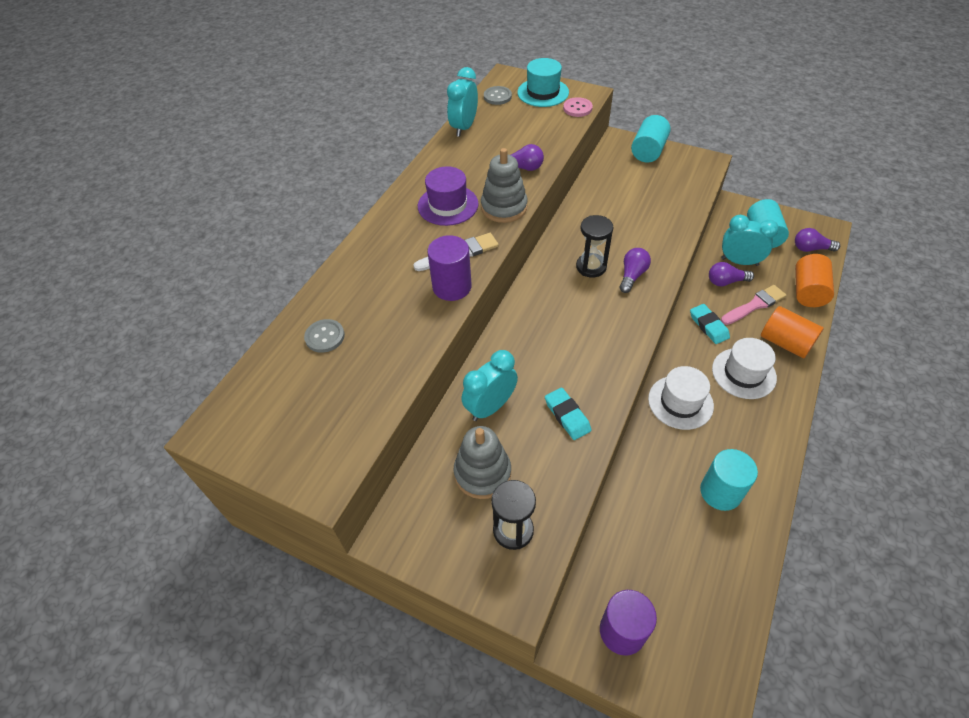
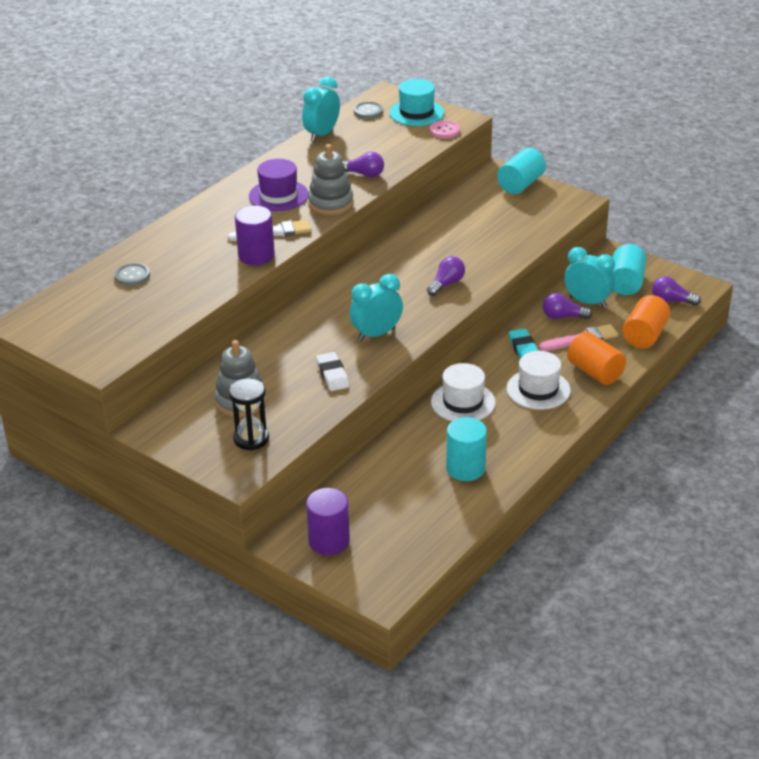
camera: 10 degrees right, 15 degrees down
(490, 407) = (266, 360): turquoise clock -> turquoise clock (376, 334)
(567, 416) = (332, 375): turquoise eraser -> white eraser
(591, 267) = (409, 272): black hourglass -> none

